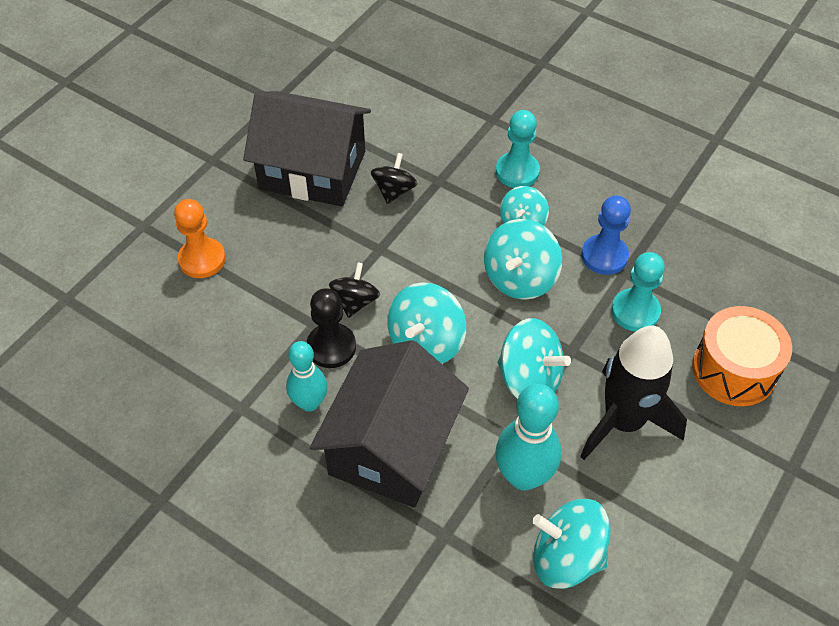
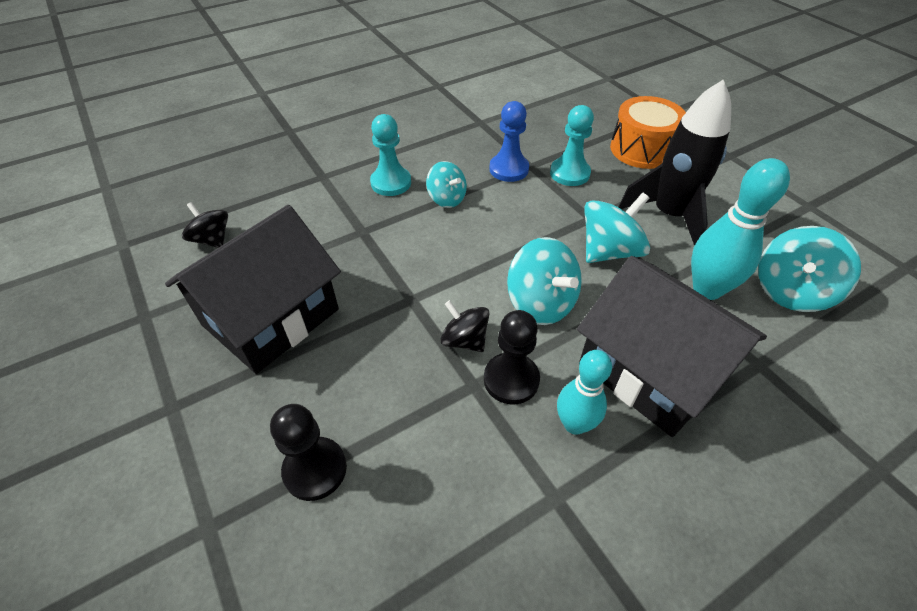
camera: 65 degrees left, 5 degrees down
(202, 259) = (315, 469): orange pawn -> black pawn
(394, 190) = (349, 264): black spinning top -> black spinning top (212, 240)
(520, 278) = (503, 220): turquoise spinning top -> none

